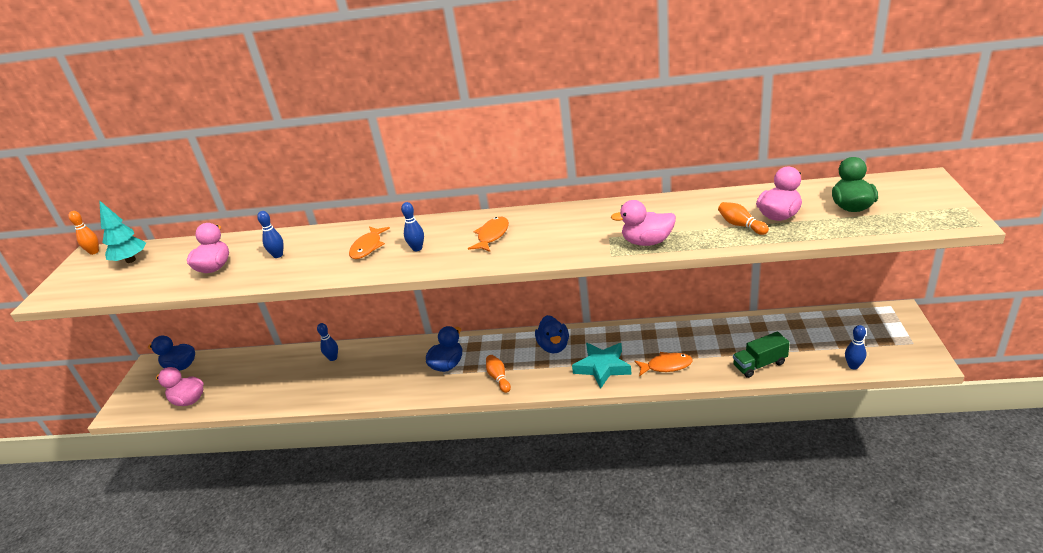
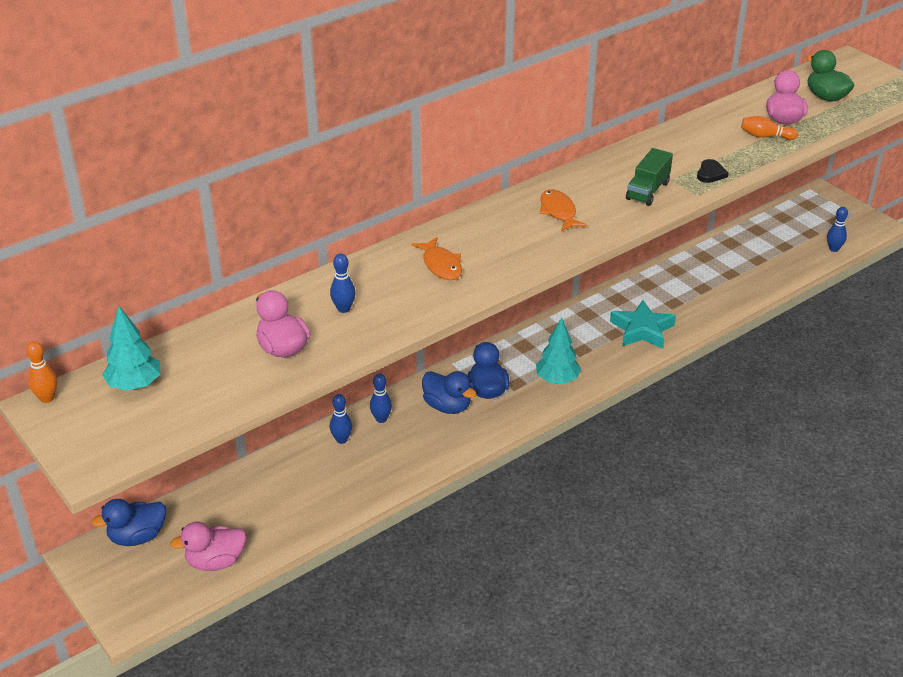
camera: 45 degrees left, 5 degrees up
(417, 248) = (500, 248): blue bowling pin -> blue bowling pin (381, 419)
(498, 378) = (557, 380): orange bowling pin -> turquoise tree
(554, 346) = (573, 330): blue duck -> blue duck (447, 406)
(647, 242) = (710, 173): pink duck -> black heart
(666, 366) = (695, 306): orange fish -> none
(759, 364) = (766, 275): green truck -> green truck (647, 191)

